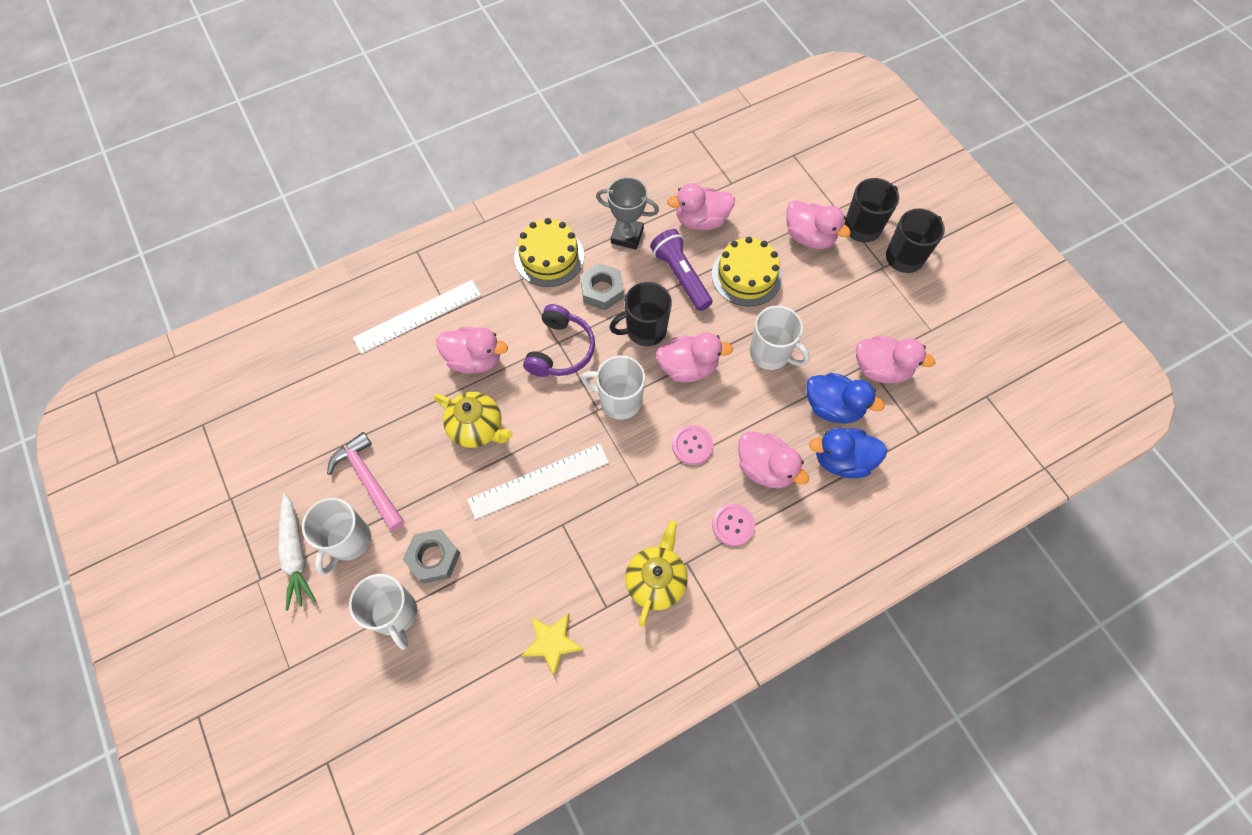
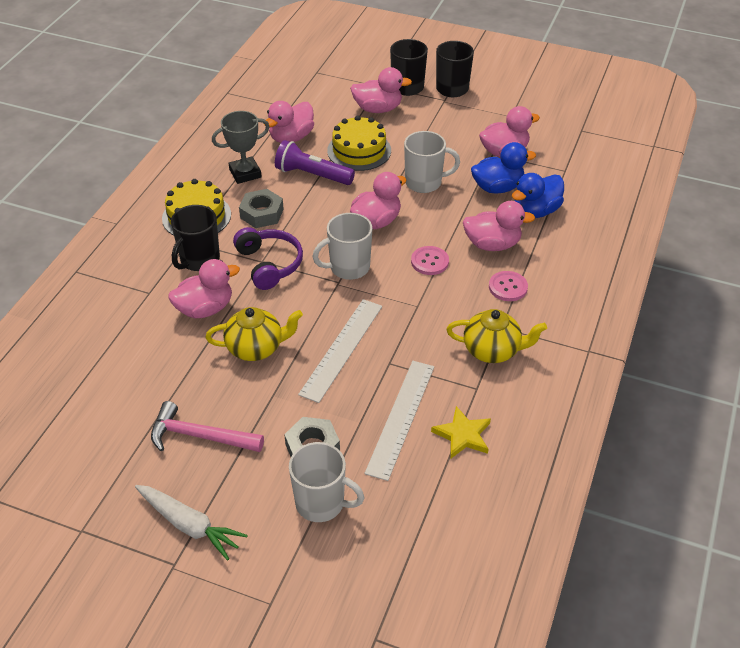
camera: 40 degrees left, 20 degrees down
(348, 541) = (227, 485): white mug -> none
(418, 316) = (124, 310): white ruler -> white ruler (400, 418)
(645, 330) = (321, 218): black mug -> black mug (199, 260)
(656, 580) = (492, 350): yellow teapot -> yellow teapot turned 120 degrees clockwise

